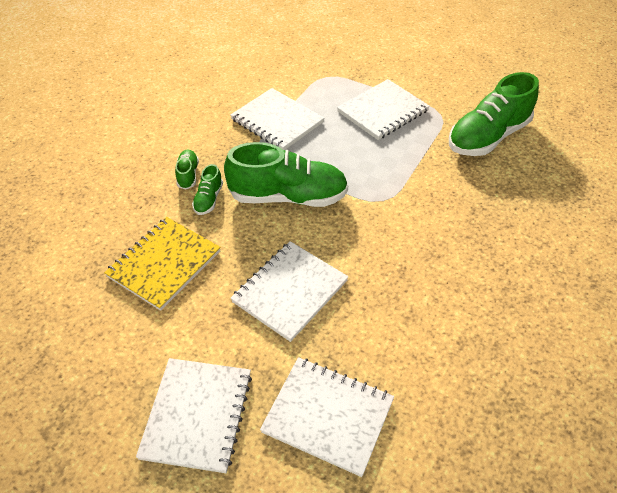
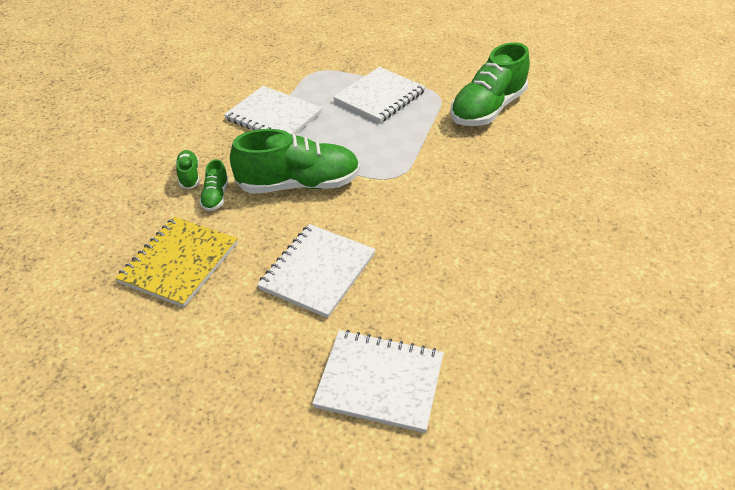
camera: 10 degrees left, 5 degrees down
(197, 415) = (242, 402): white notebook -> none

